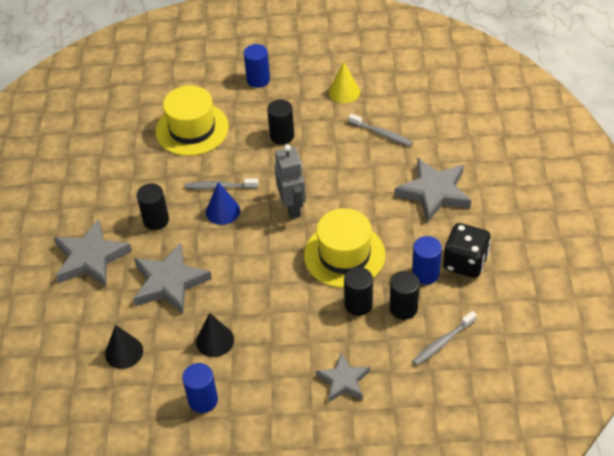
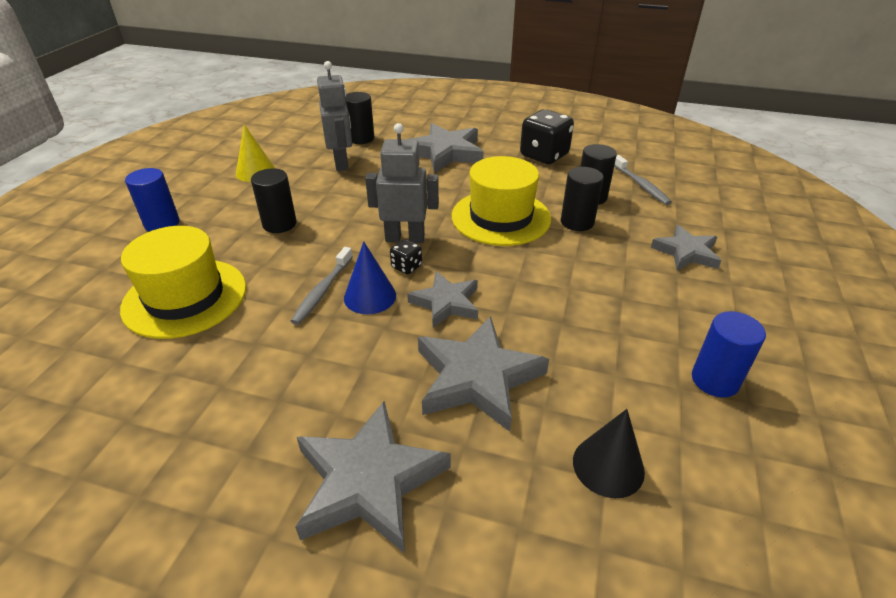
camera: 75 degrees left, 10 degrees down
(156, 220) = (338, 371): black cylinder -> black cylinder (361, 138)
(215, 340) = (605, 347): black cone -> none
(230, 250) = (446, 303): none -> grey star
(260, 219) = (406, 267): none -> black dice
(382, 134) = (341, 163): grey toothbrush -> grey robot
(425, 273) = (549, 177): blue cylinder -> none

